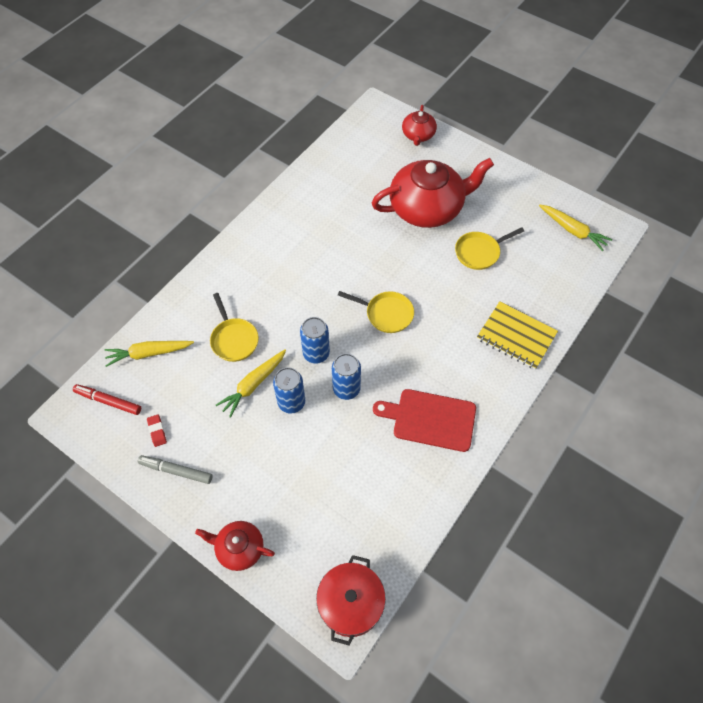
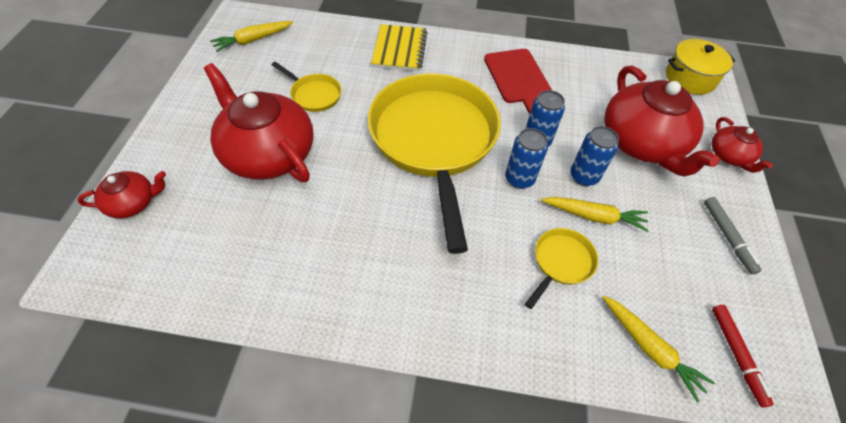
camera: 120 degrees left, 5 degrees down
(157, 431) = (714, 278): red eraser -> none
(297, 477) = (642, 143): none -> red teapot
(350, 603) = (690, 78): red pot -> yellow pot
(386, 314) = (434, 141): yellow pan -> yellow pan, size x2.46
(572, 230) = (253, 40): yellow carrot -> yellow carrot turned 135 degrees counterclockwise

